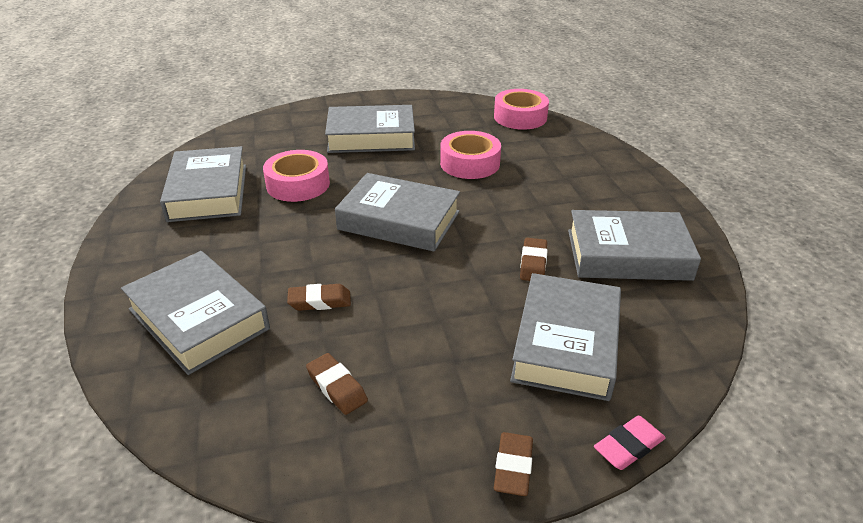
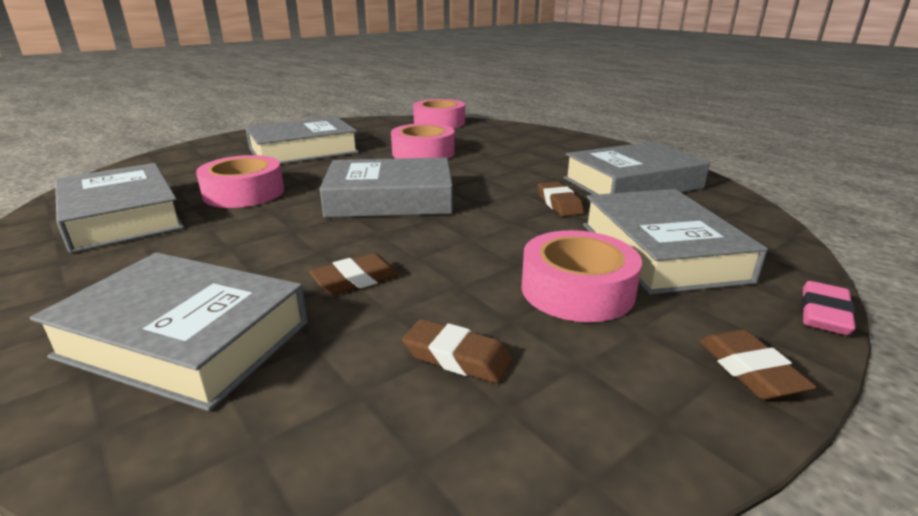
camera: 25 degrees left, 10 degrees down
(461, 360) = (577, 290): none -> pink tape

